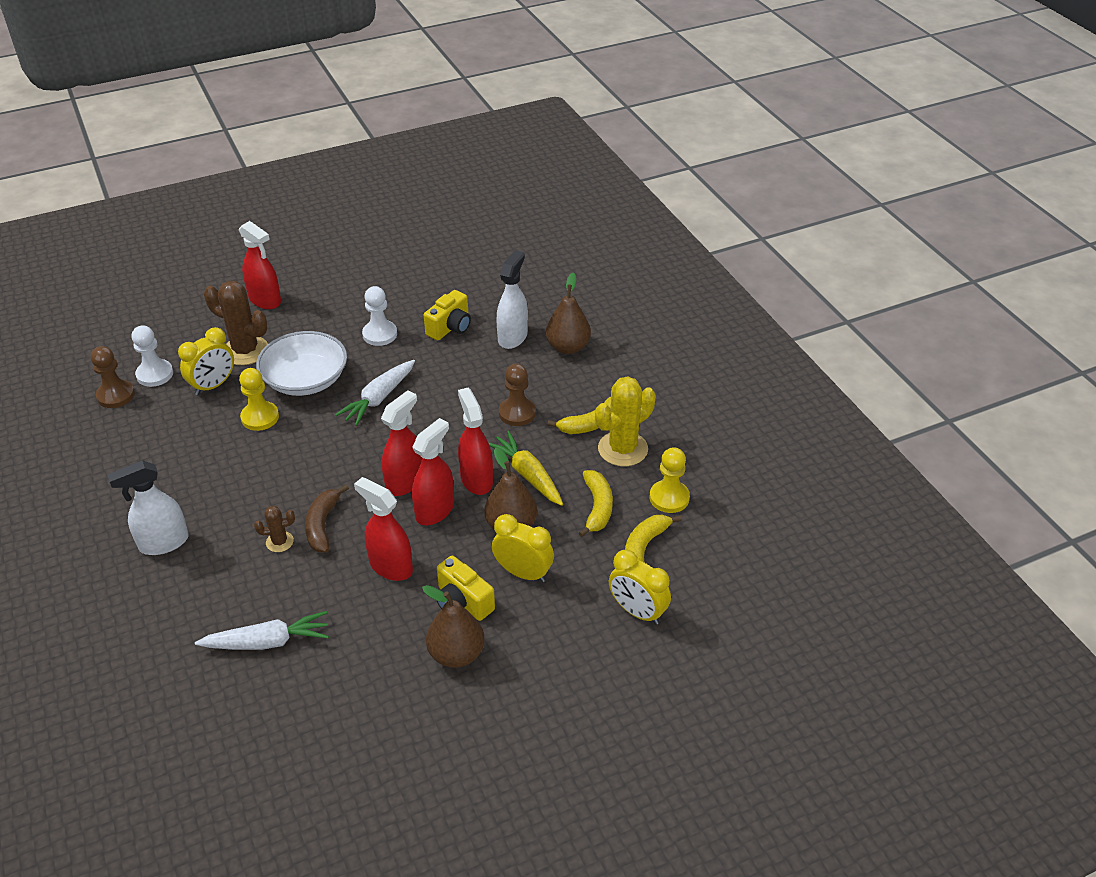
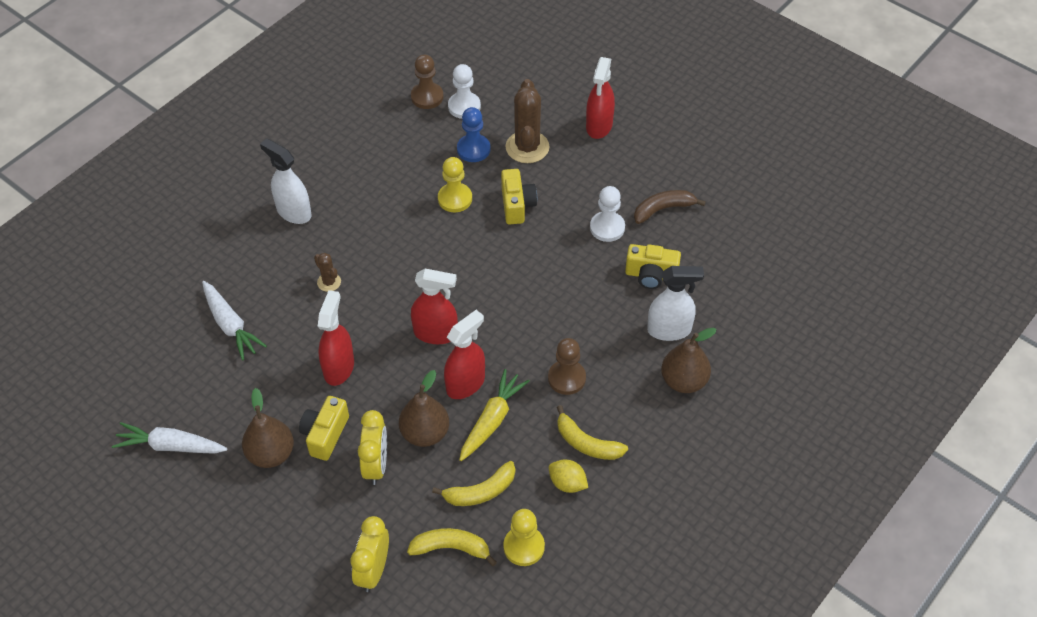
camera: 65 degrees right, 10 degrees up
(213, 385) = (473, 149): yellow clock -> blue pawn
(305, 379) = (517, 205): white bowl -> yellow camera
(322, 525) = (360, 301): brown banana -> brown banana (663, 209)
(379, 398) = (524, 267): white carrot -> white carrot (171, 446)
(435, 510) = (414, 370): red spray bottle -> none
(622, 449) = (567, 483): yellow cactus -> yellow lemon

